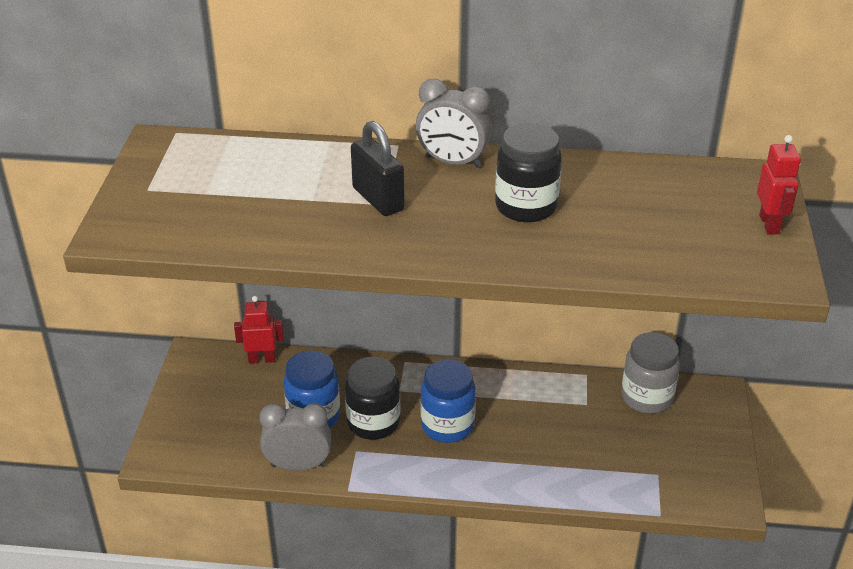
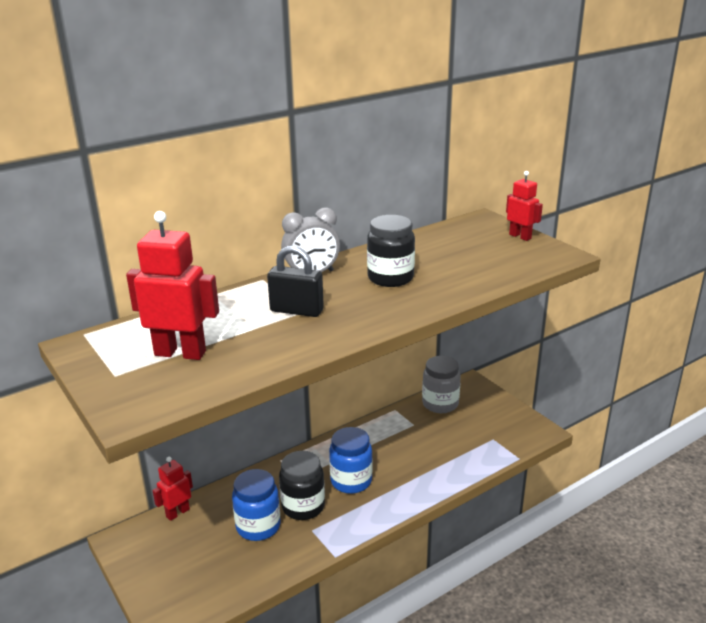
camera: 40 degrees left, 10 degrees down
(221, 193) = (180, 353): none -> red robot
(298, 465) = (284, 563): grey clock -> none

